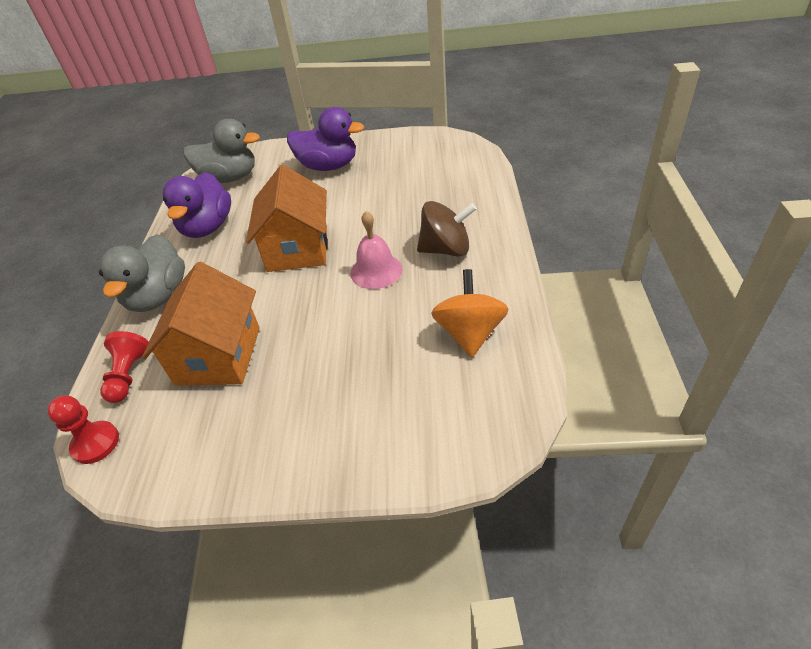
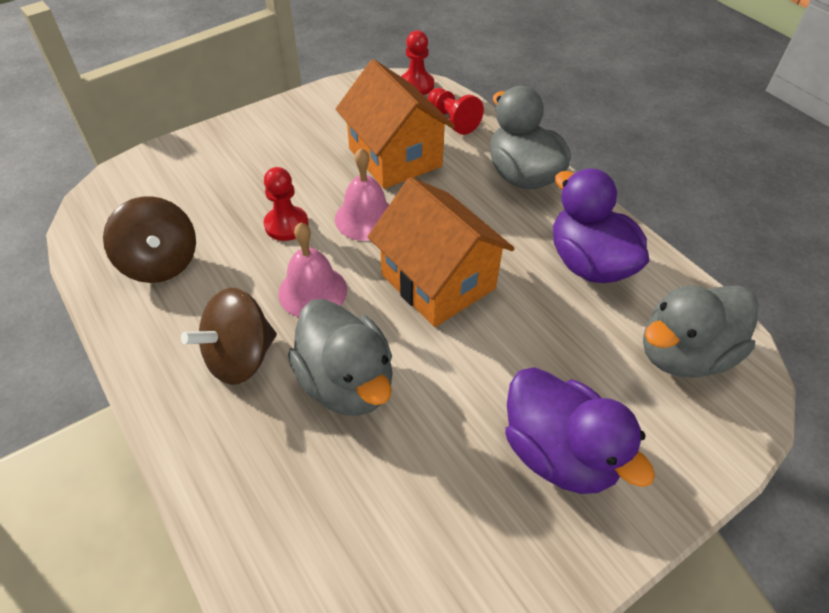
camera: 140 degrees right, 5 degrees up
(296, 308) = (366, 218): none -> pink bell
(328, 166) = (559, 453): purple duck -> purple duck turned 105 degrees counterclockwise
(356, 327) = (286, 225): none -> red pawn
(396, 218) = (347, 382): none -> grey duck
(469, 333) = (161, 263): orange spinning top -> brown spinning top

